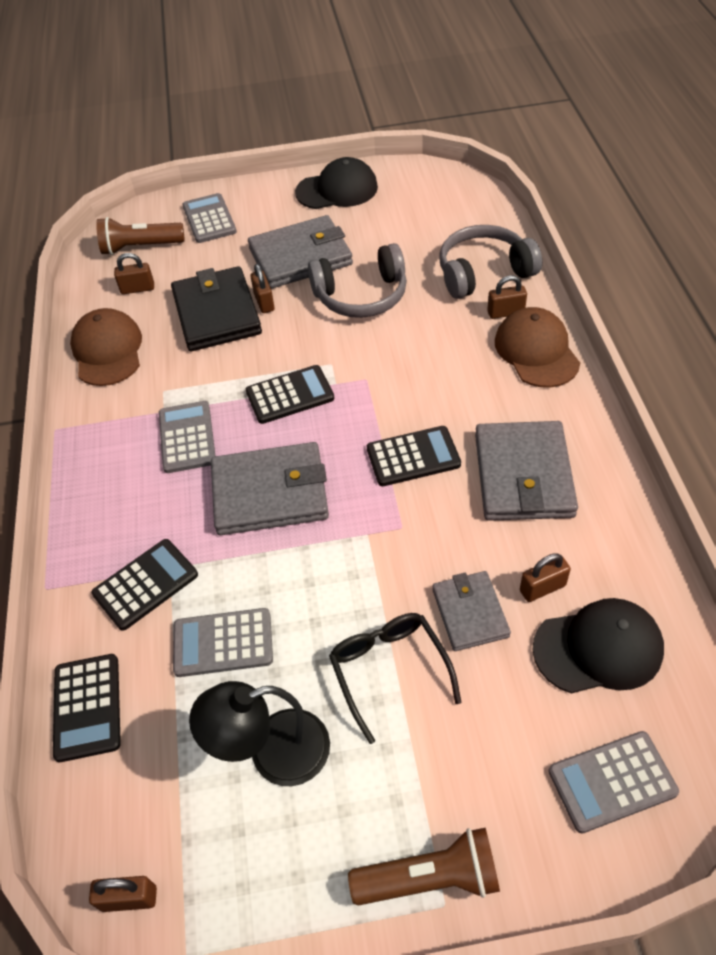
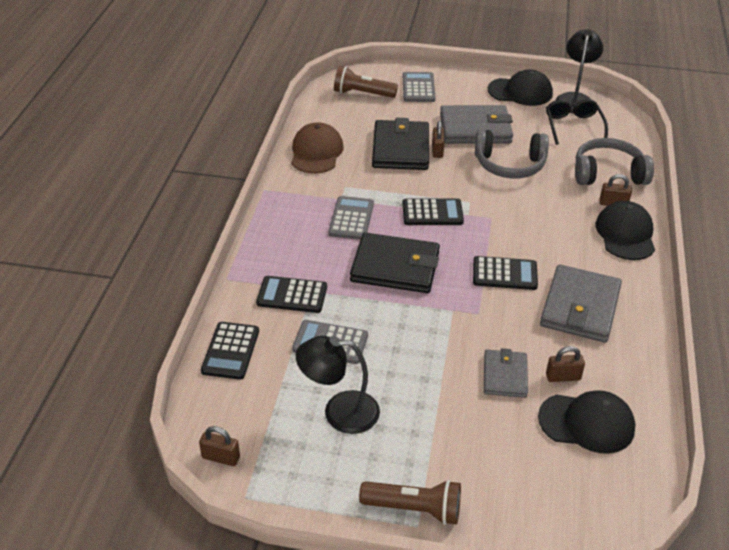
camera: 15 degrees right, 10 degrees down
(137, 289) = (351, 119): brown padlock -> none
(145, 584) = (292, 295): black calculator -> black calculator turned 150 degrees counterclockwise
(270, 492) = (395, 267): grey wallet -> black wallet
(389, 671) = (435, 391): black glasses -> black glasses (573, 126)
(405, 181) = (575, 99): none -> black lamp
(536, 351) = (625, 234): brown cap -> black cap
(612, 782) = (561, 499): grey calculator -> none

